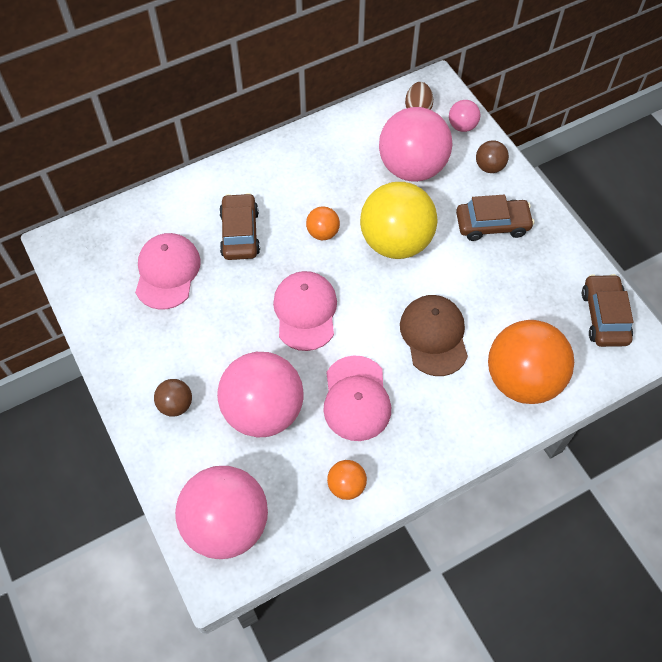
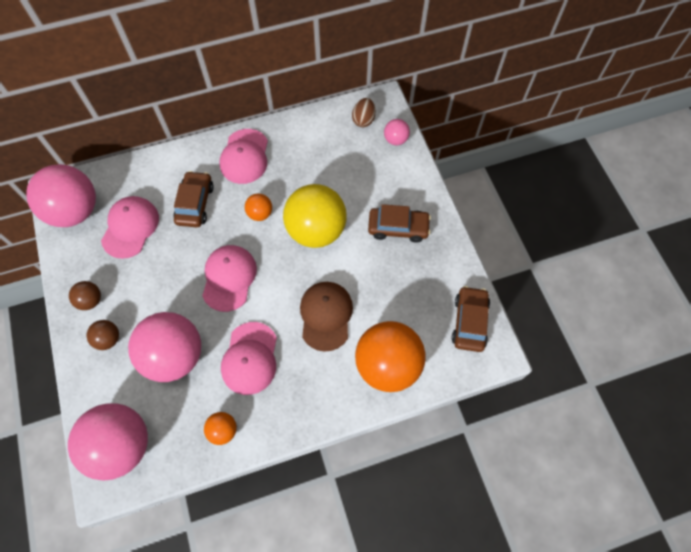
camera: 10 degrees right, 5 degrees up
(286, 170) = (245, 156): none -> pink cap
(412, 167) = (346, 169): pink ball -> pink ball (75, 211)
(489, 167) = (408, 178): brown ball -> brown ball (90, 300)

